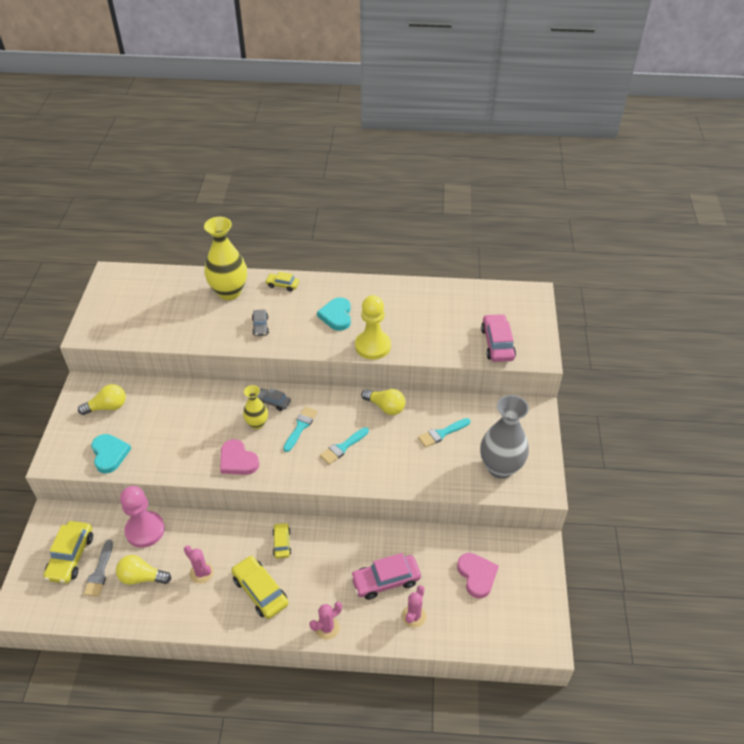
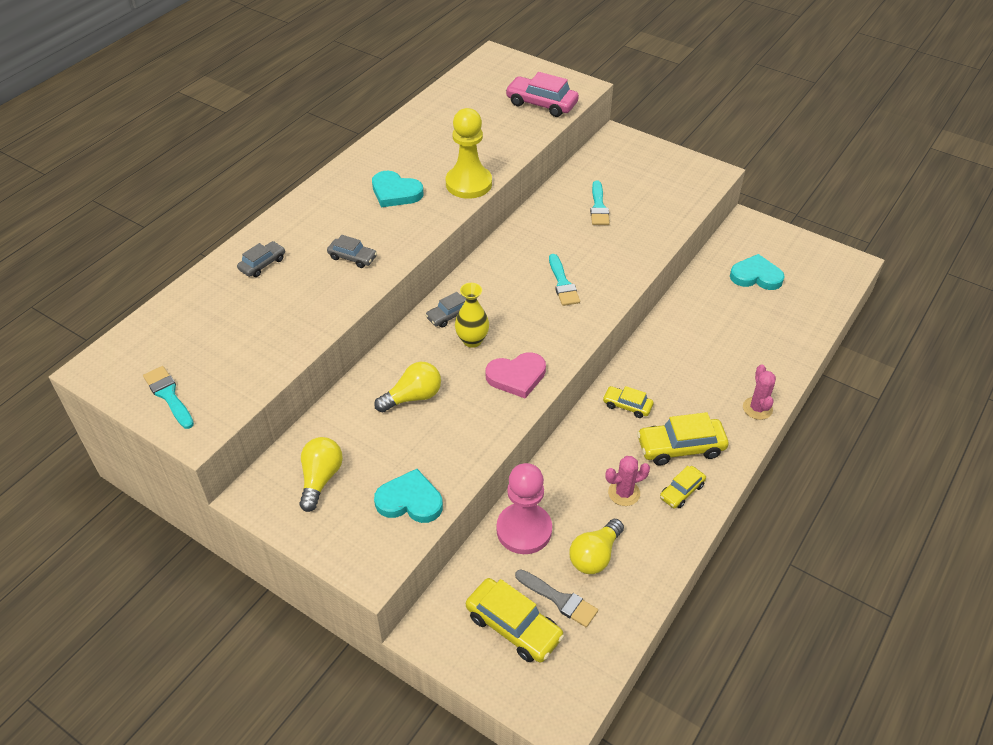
camera: 60 degrees left, 0 degrees up
(229, 292) = (262, 264): yellow vase -> grey car
(282, 285) = (298, 215): yellow car -> yellow car (681, 491)
(300, 427) = (507, 306): turquoise brush -> turquoise brush (168, 395)
(385, 407) = (531, 231): yellow light bulb -> yellow light bulb (413, 397)
(385, 580) = (725, 341): pink car -> none
(413, 616) = (778, 338): pink cactus -> none
(477, 576) = (756, 276): pink heart -> turquoise heart
(500, 467) = (670, 187): grey vase -> none

